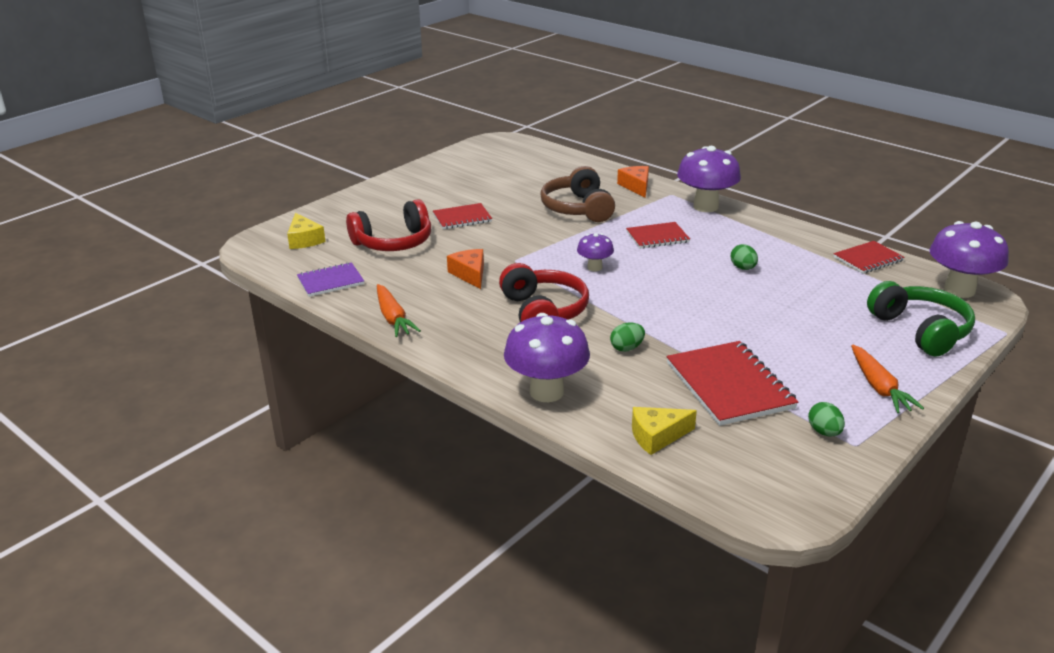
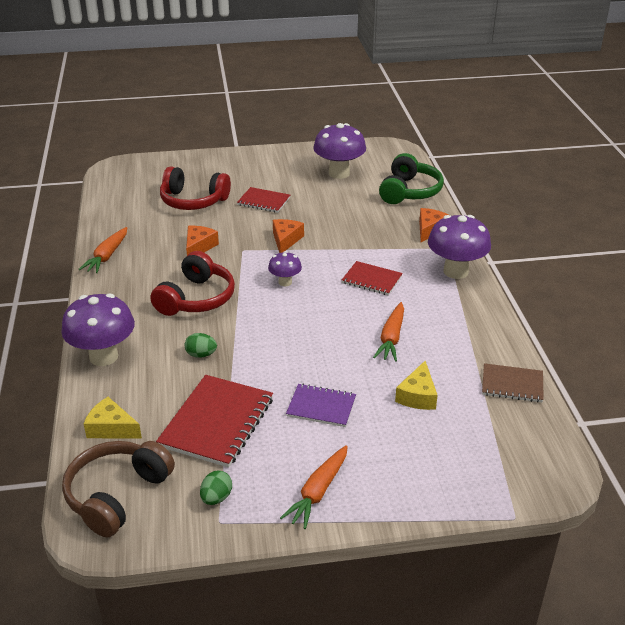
camera: 40 degrees right, 5 degrees up
(304, 240) = (147, 175): yellow cheese -> yellow cheese (417, 396)
(330, 281) = (115, 212): purple notebook -> purple notebook (321, 407)
(537, 238) = (286, 240): none -> orange cheese
(578, 208) = (354, 229): brown headphones -> brown headphones (117, 495)
(743, 268) = (391, 338): green egg -> orange carrot
(868, 259) = (512, 385): red notebook -> brown notebook
(920, 330) = (440, 469): green headphones -> green headphones (409, 191)
(959, 290) = (545, 456): purple mushroom -> purple mushroom (339, 173)

